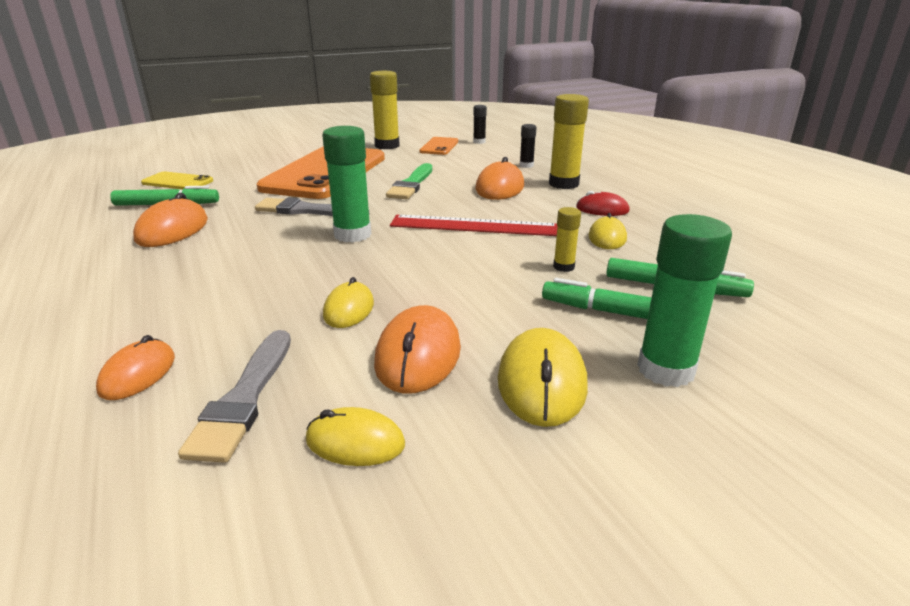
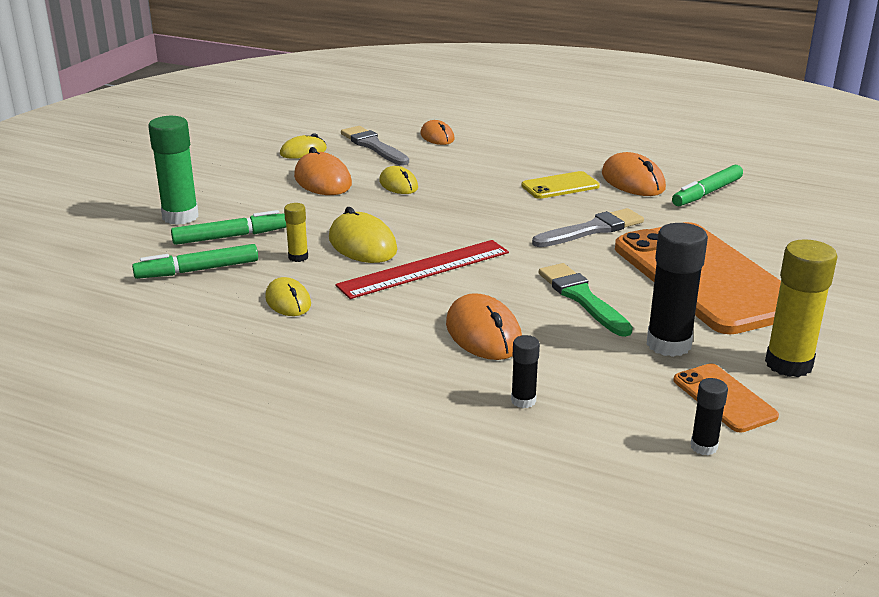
camera: 140 degrees right, 0 degrees up
(177, 182) = (782, 212): yellow phone -> yellow phone (560, 186)
(352, 235) = (502, 224): green glue stick -> none
(417, 161) = (668, 344): none -> black glue stick
(541, 382) = (244, 191): yellow mouse -> yellow mouse (362, 244)
(563, 184) = (420, 374): yellow glue stick -> none
(602, 209) = (327, 342): red mouse -> none

